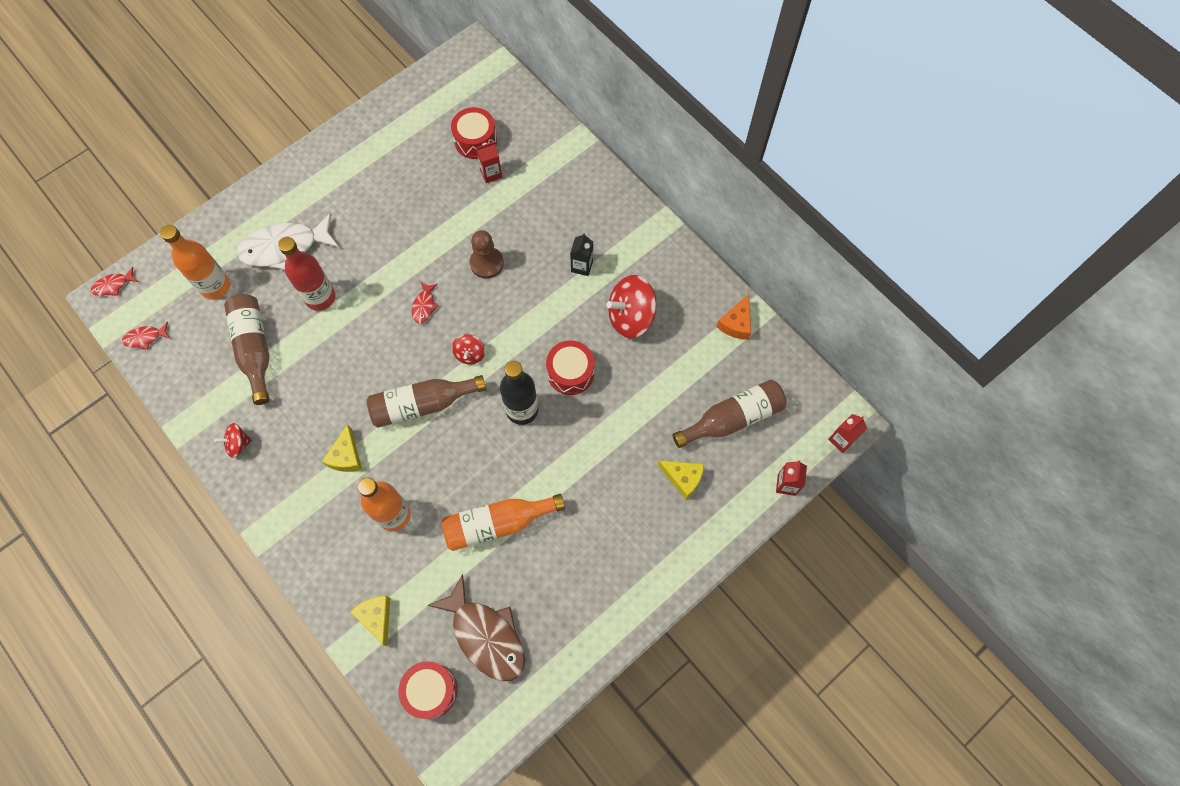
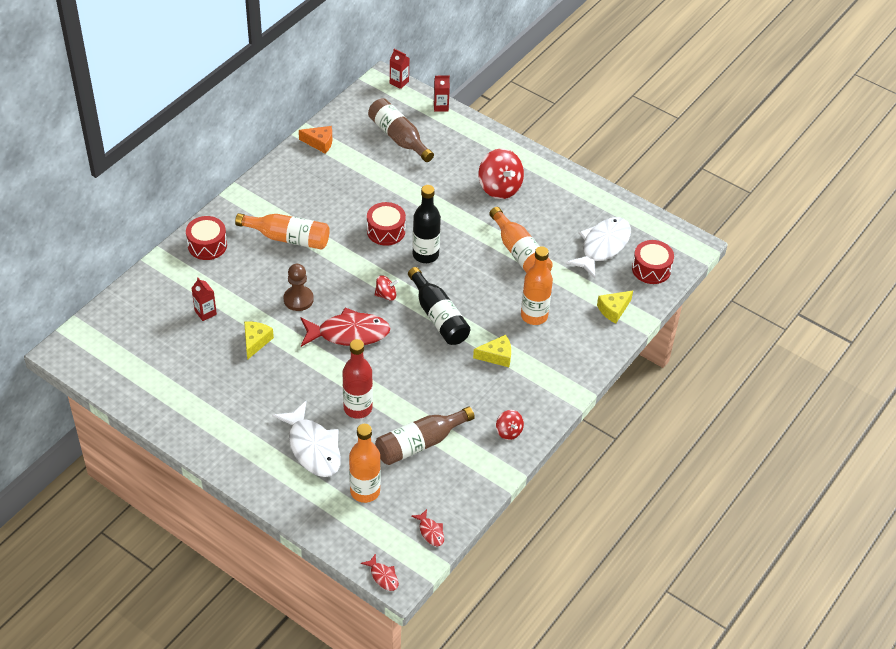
camera: 105 degrees left, 20 degrees down
(422, 405) = (438, 316): brown bottle -> black bottle
(424, 306) = (349, 333): red fish -> red fish, size x2.20
(475, 140) = (170, 330): red drum -> red drum (207, 245)
(486, 635) = (602, 246): brown fish -> white fish
(582, 266) = (288, 238): black carton -> orange bottle
(631, 317) = (328, 202): red spinning top -> red spinning top (500, 187)
(683, 478) = (453, 158): yellow cheese -> yellow cheese (255, 341)

